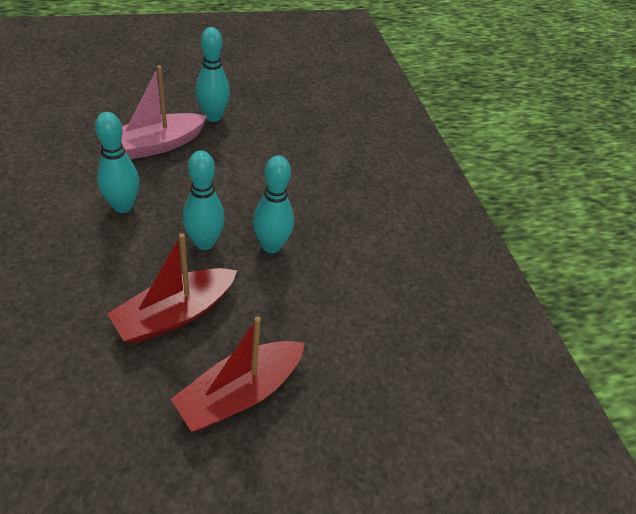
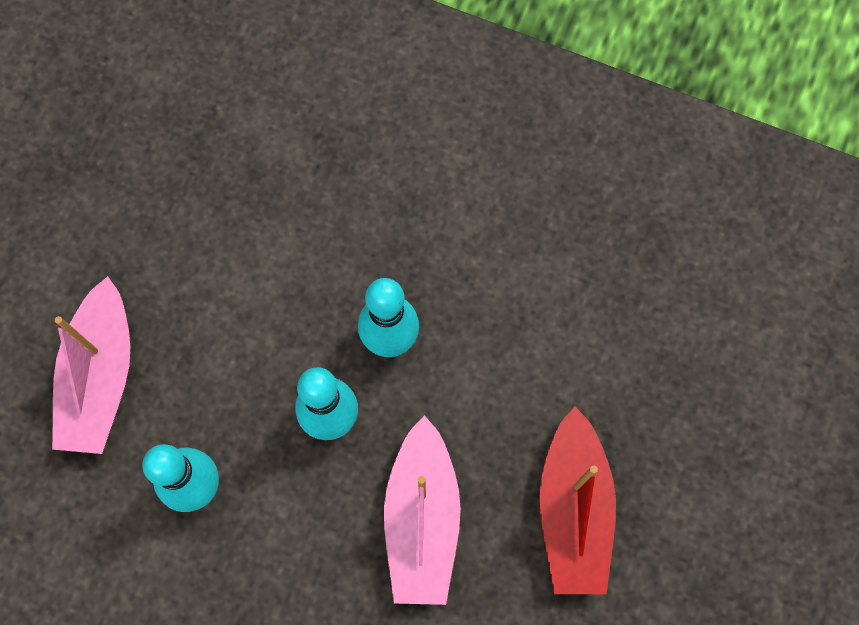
camera: 45 degrees left, 25 degrees up
(175, 314) = (422, 519): red boat -> pink boat
(213, 116) = (89, 258): turquoise bowling pin -> none

